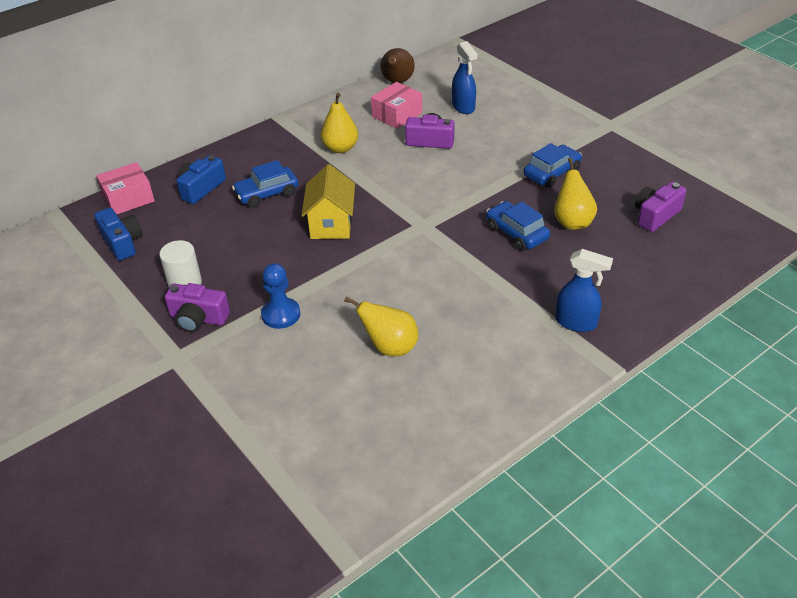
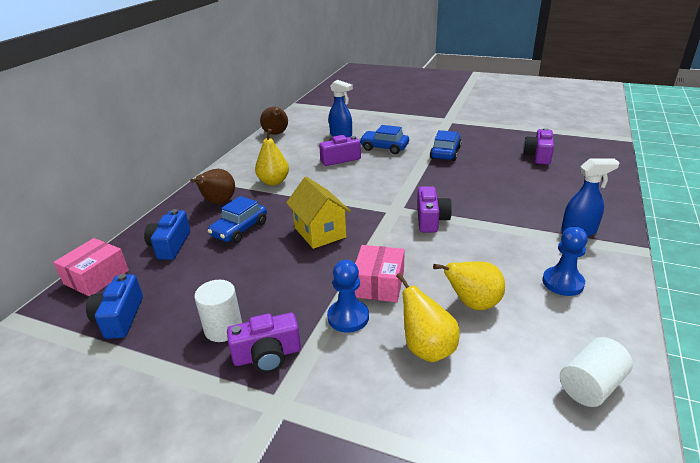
camera: 30 degrees left, 10 degrees down
(122, 243) = (119, 318): blue camera -> blue camera turned 120 degrees counterclockwise
(272, 155) = (218, 202): none -> brown pear
(397, 115) = (297, 151): pink box -> pink box (379, 284)
(405, 450) = (590, 385): none -> white cylinder
(445, 251) = (431, 219): none -> purple camera
(491, 364) = (563, 283): none -> blue pawn
(516, 233) = (467, 192): blue car -> blue car (384, 148)
(572, 222) = (494, 174): yellow pear -> yellow pear (427, 348)

